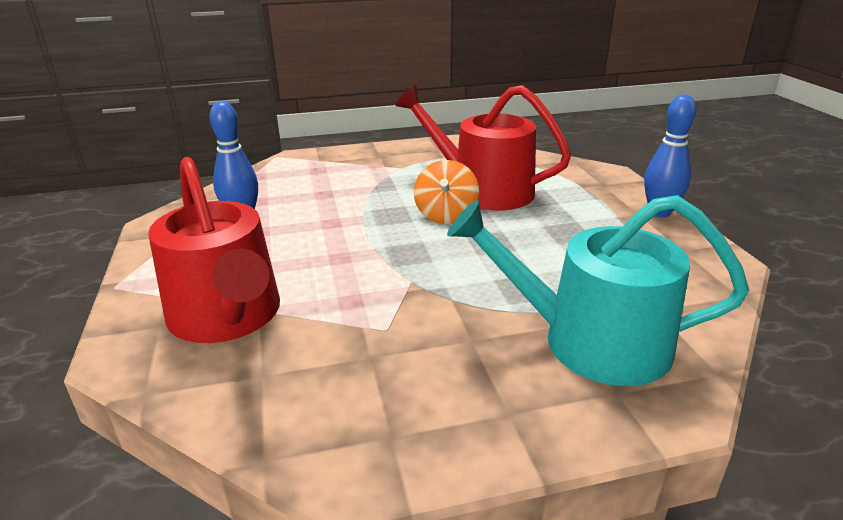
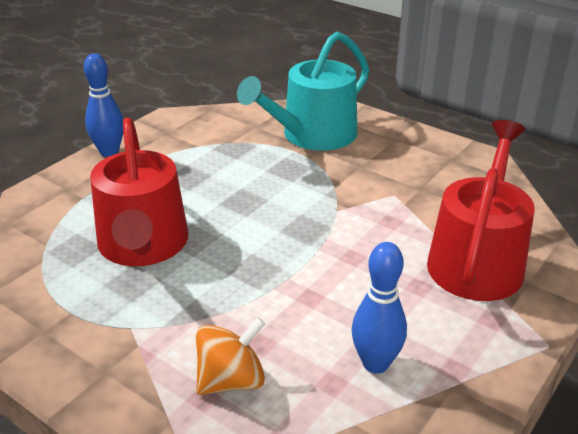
camera: 130 degrees left, 5 degrees up
(446, 215) = (220, 242): orange spinning top -> orange spinning top (231, 380)
(590, 341) = (312, 135): turquoise watering can -> turquoise watering can turned 75 degrees clockwise

